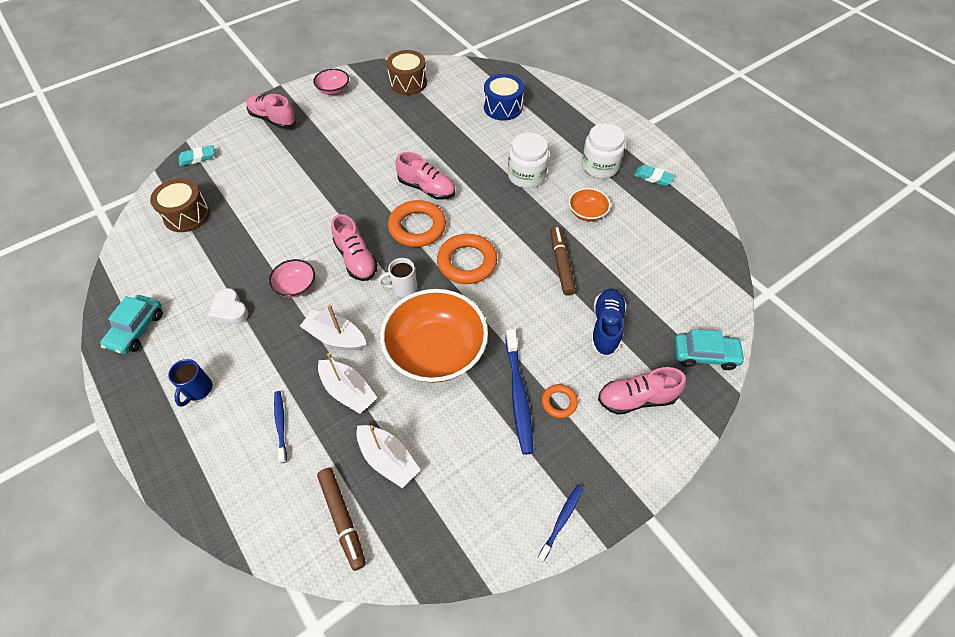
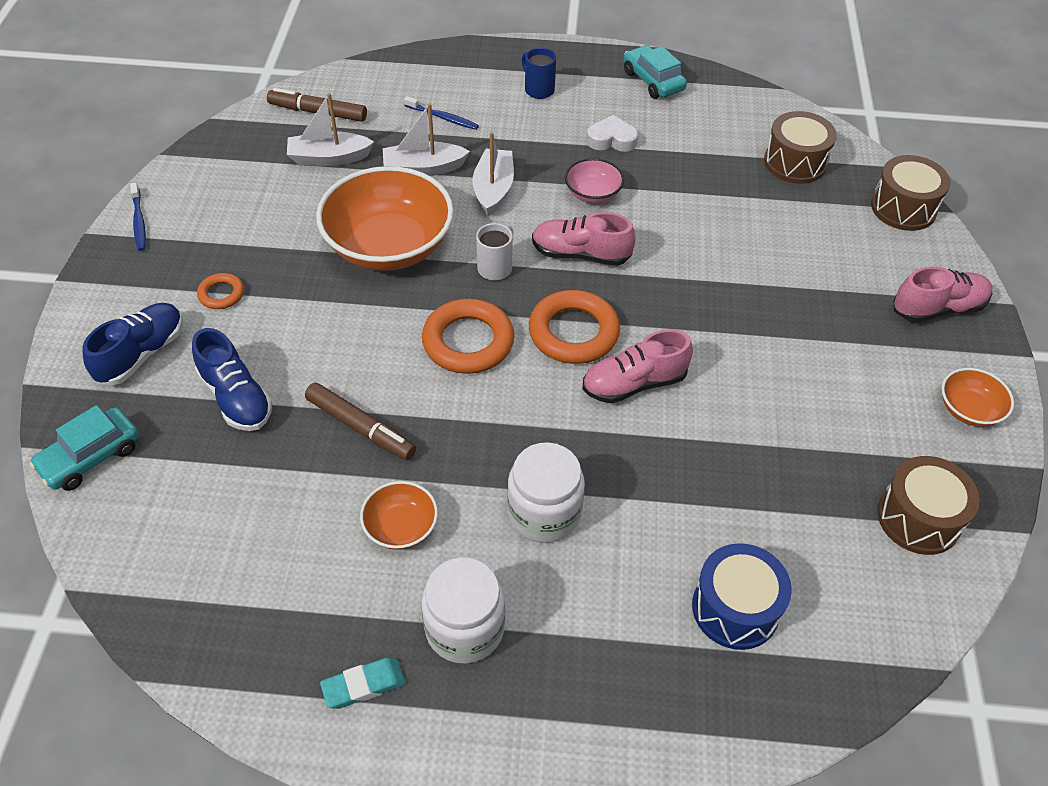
camera: 130 degrees right, 5 degrees down
(197, 158) = (903, 208): turquoise eraser -> brown drum
(333, 90) = (968, 409): pink bowl -> orange bowl
(335, 337) = (493, 189): white boat -> white boat turned 60 degrees counterclockwise
(518, 395) = (268, 271): blue toothbrush -> none
(636, 398) = (141, 354): pink shoe -> blue shoe

